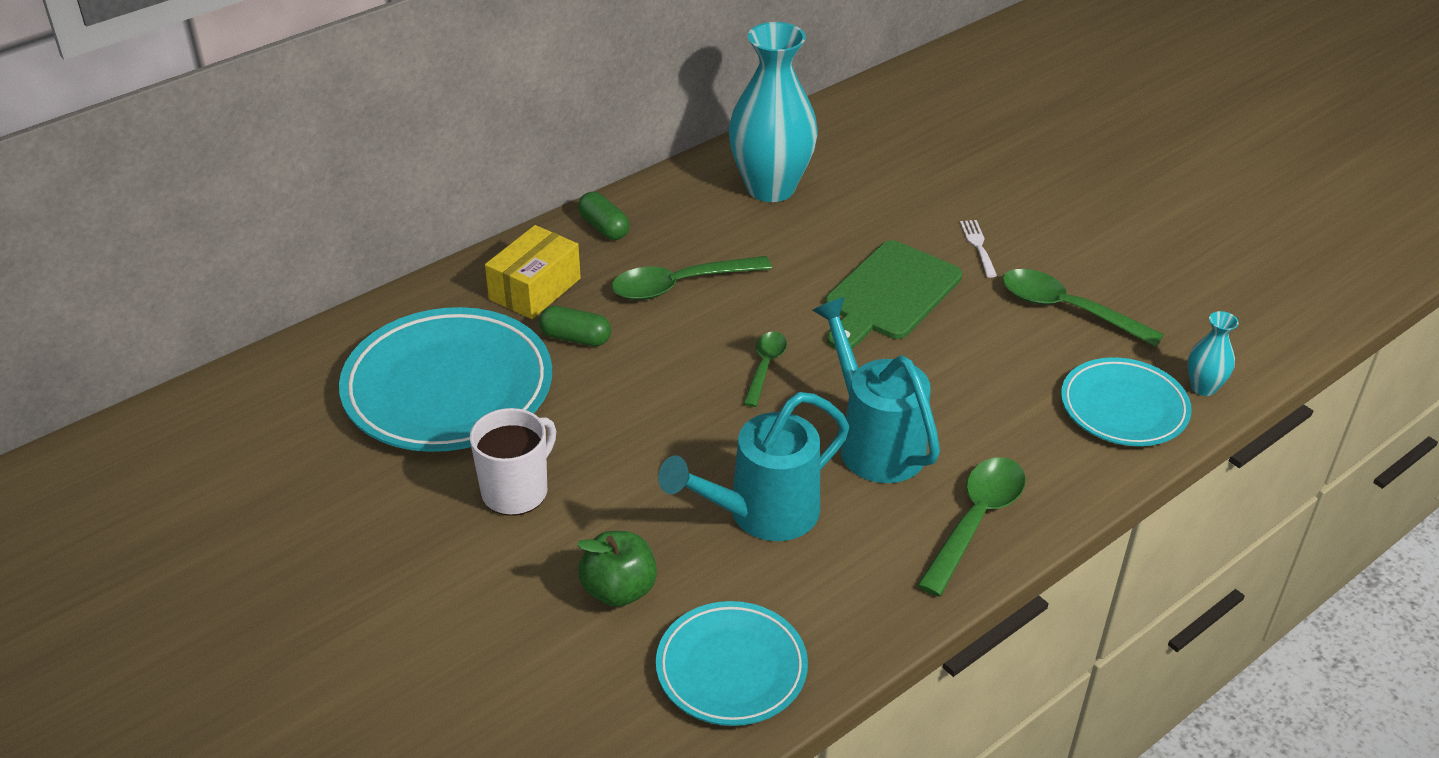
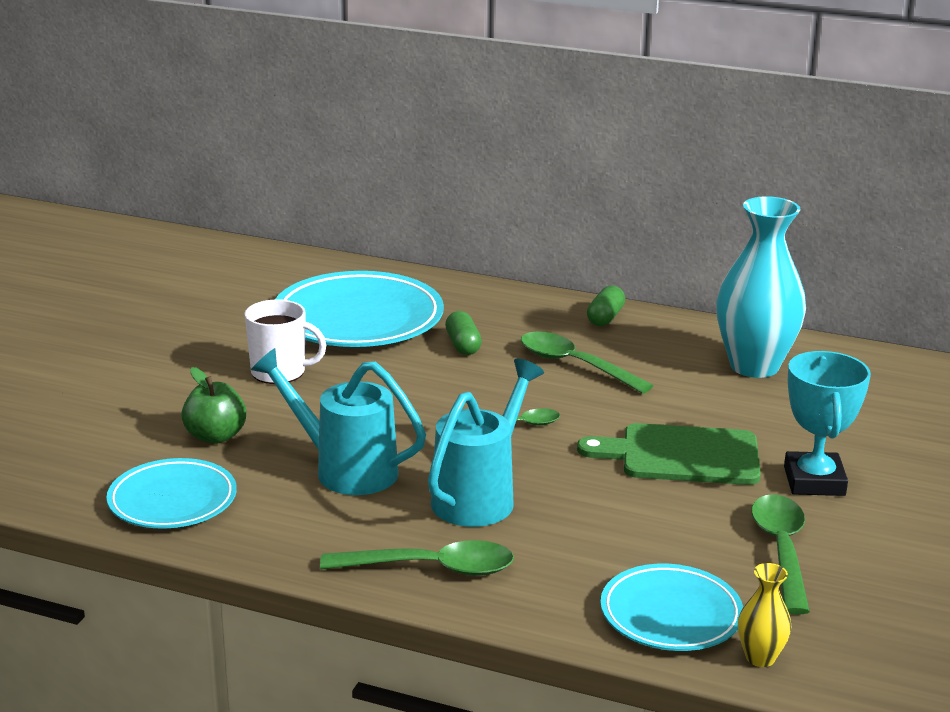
camera: 60 degrees right, 15 degrees down
(535, 289) = (500, 315): yellow box -> none
(978, 246) = (814, 481): white fork -> turquoise trophy
(1203, 387) = (760, 657): turquoise vase -> yellow vase

